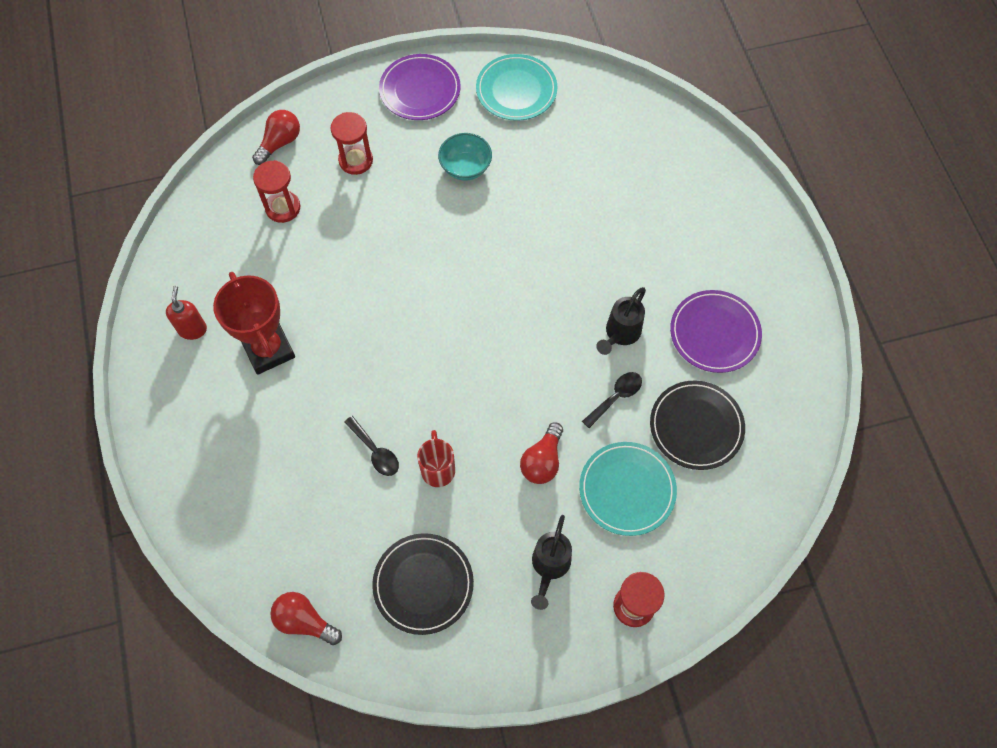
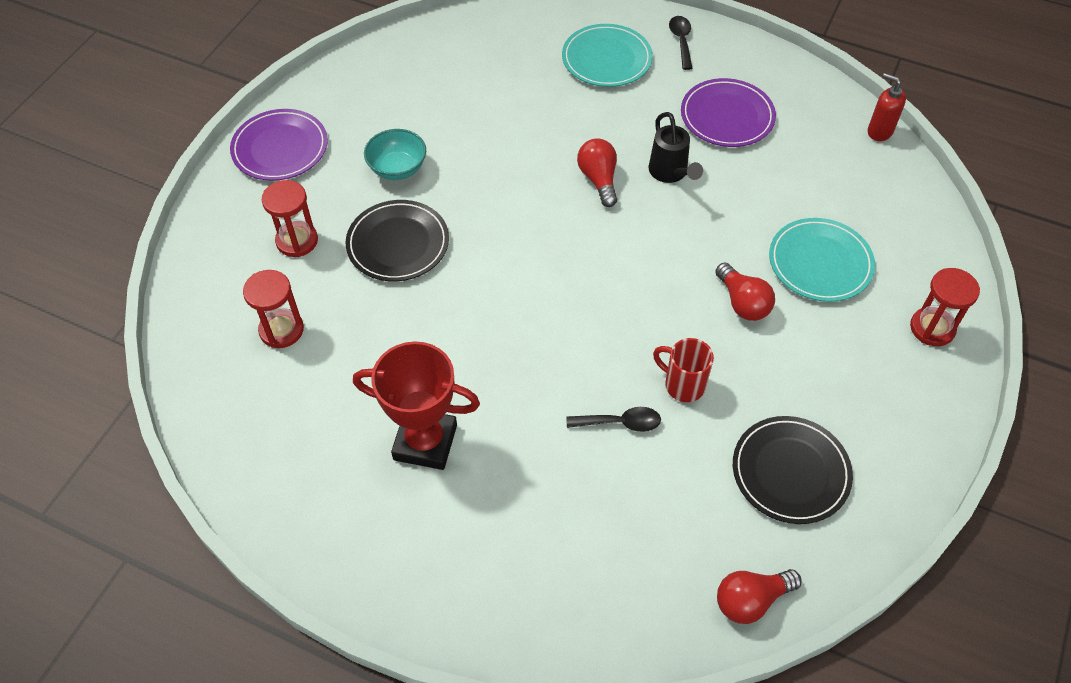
camera: 50 degrees left, 10 degrees down
(192, 329) = (333, 496): red soap dispenser -> red soap dispenser (879, 131)
(280, 143) = (207, 286): red light bulb -> red light bulb (599, 179)
(516, 90) = (361, 86): turquoise plate -> turquoise plate (606, 59)
(549, 567) = (849, 364): black watering can -> none
(616, 397) = (727, 214): black spoon -> black spoon (681, 41)
(696, 426) = (801, 182): black plate -> black plate (398, 244)

